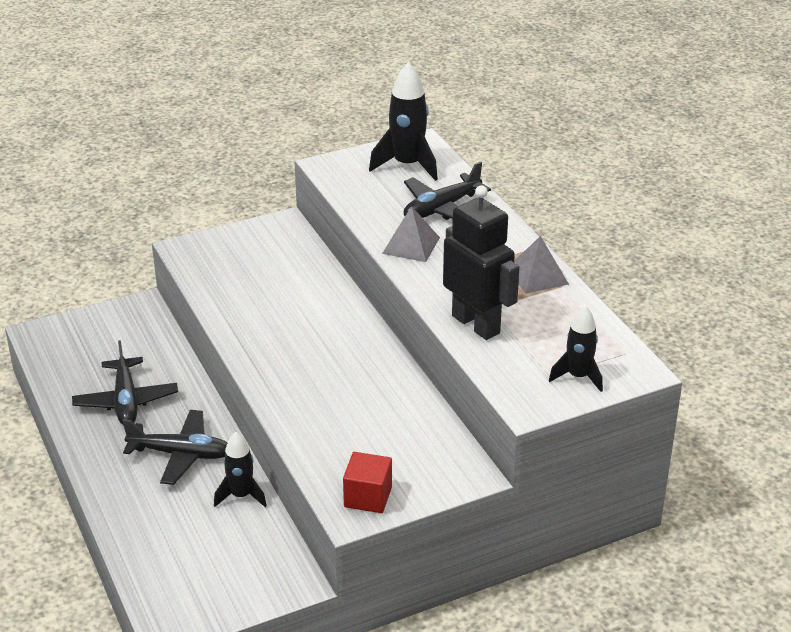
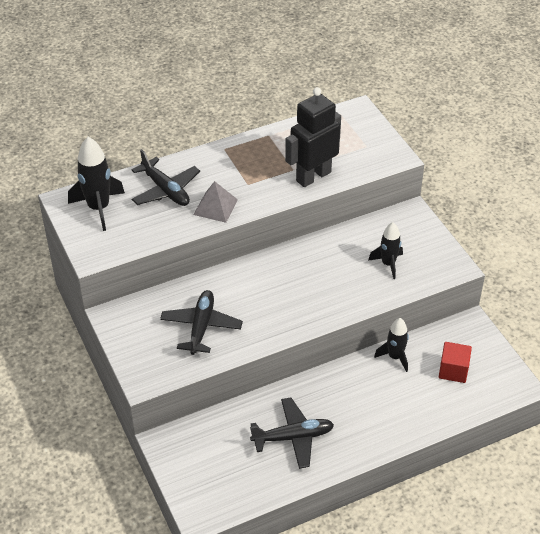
camera: 90 degrees left, 10 degrees up
(181, 454) = (354, 395): black plane -> black plane (201, 327)
(368, 497) = (439, 259): red cube -> red cube (453, 370)
(537, 275) = (256, 146): grey pyramid -> none
(578, 377) = (366, 134): black rocket -> black rocket (388, 264)

